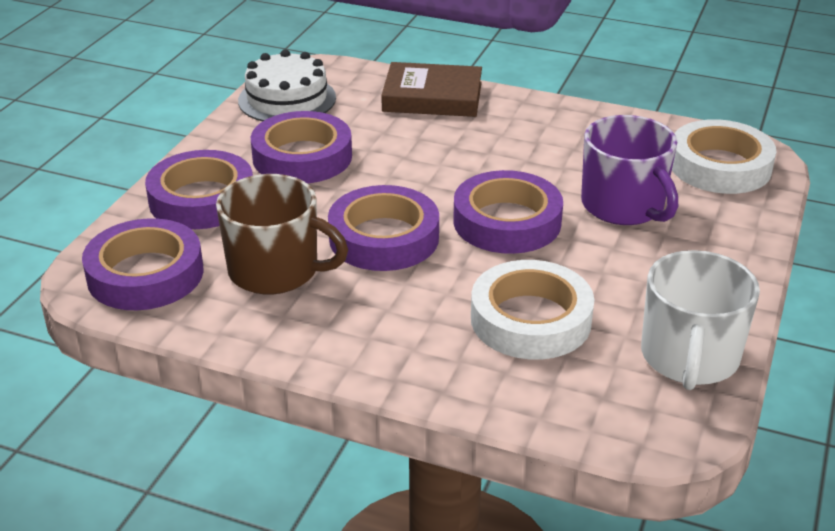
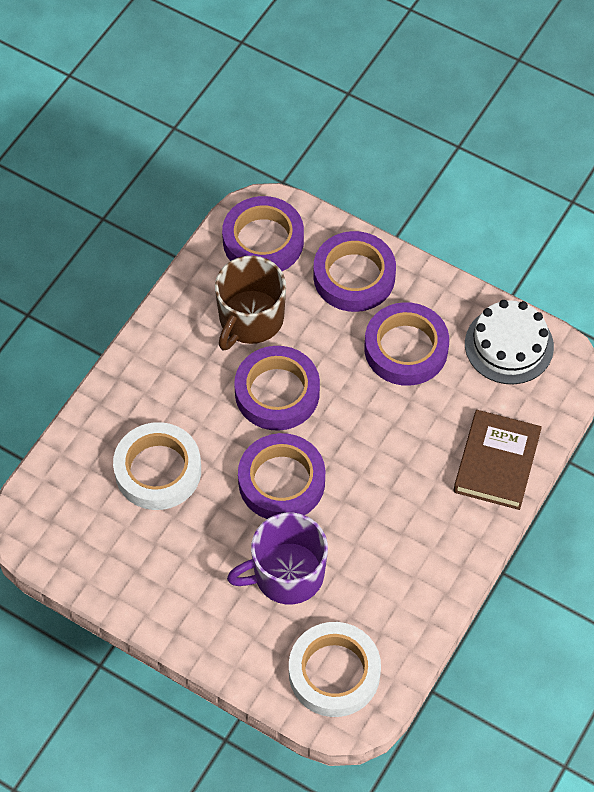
camera: 100 degrees right, 25 degrees up
(689, 357) = (94, 560): white mug -> none

